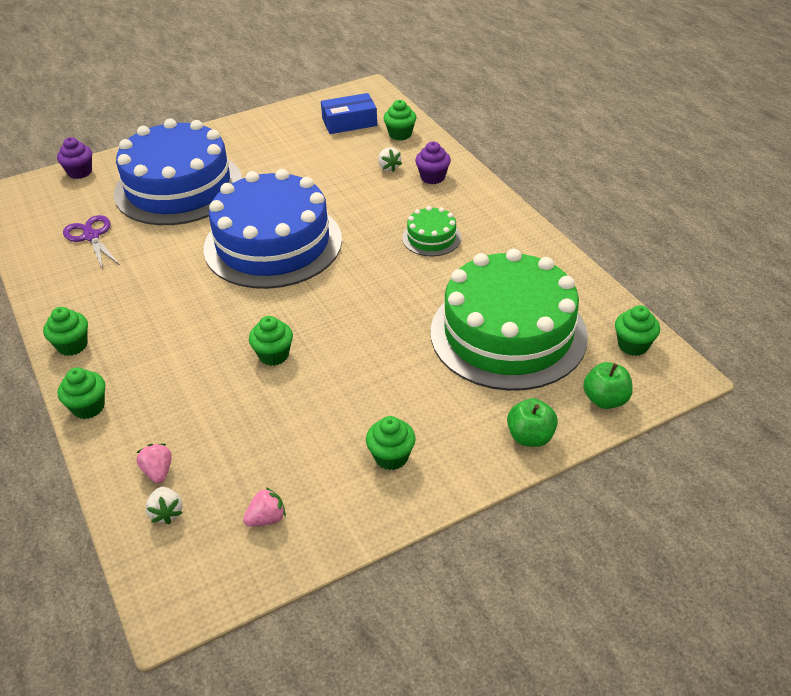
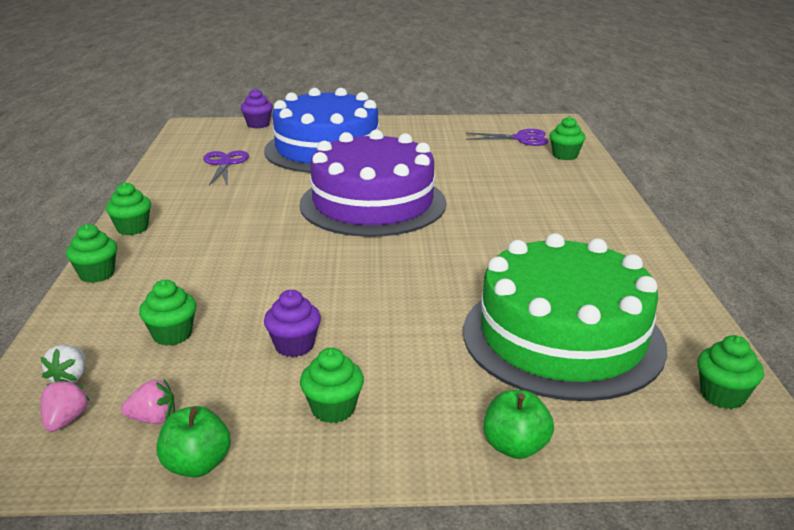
camera: 25 degrees right, 15 degrees down
(158, 471) = (99, 342): pink strawberry -> pink strawberry (66, 420)
(273, 244) = (373, 203): blue cake -> purple cake
(274, 355) = (295, 284): green cupcake -> green cupcake (172, 335)
(349, 122) = (521, 138): blue box -> purple scissors
(388, 167) = (534, 176): white strawberry -> none
(431, 238) = (536, 235): green cake -> none
(432, 177) = (574, 191): purple cupcake -> purple cupcake (294, 346)
(605, 400) = (645, 441): green apple -> green apple (197, 465)

